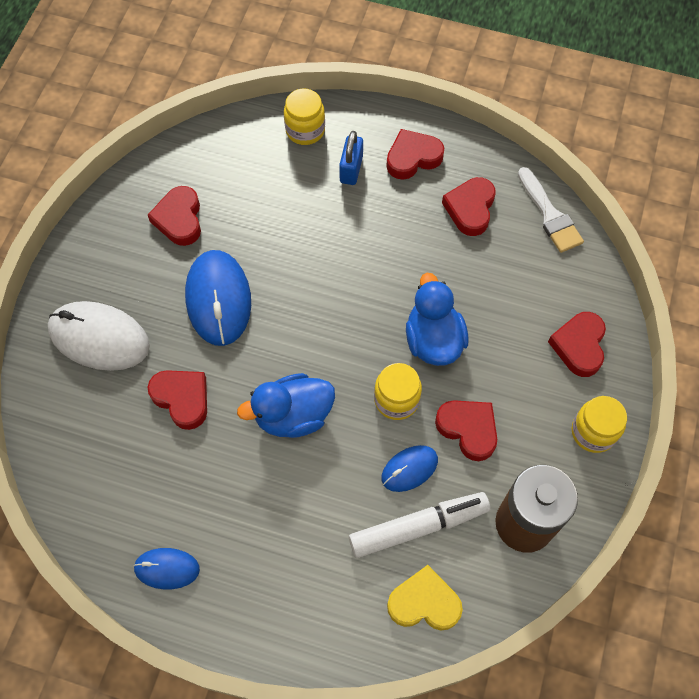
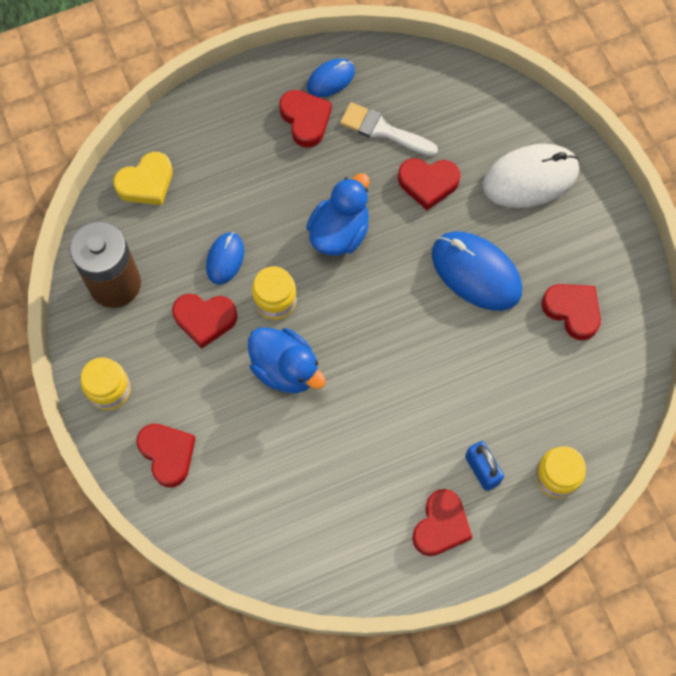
camera: 140 degrees right, 5 degrees up
(418, 527) = (187, 226): white marker -> none
(470, 209) = (350, 513): red heart -> red heart (305, 120)
(549, 215) = (278, 563): white brush -> white brush (383, 130)

